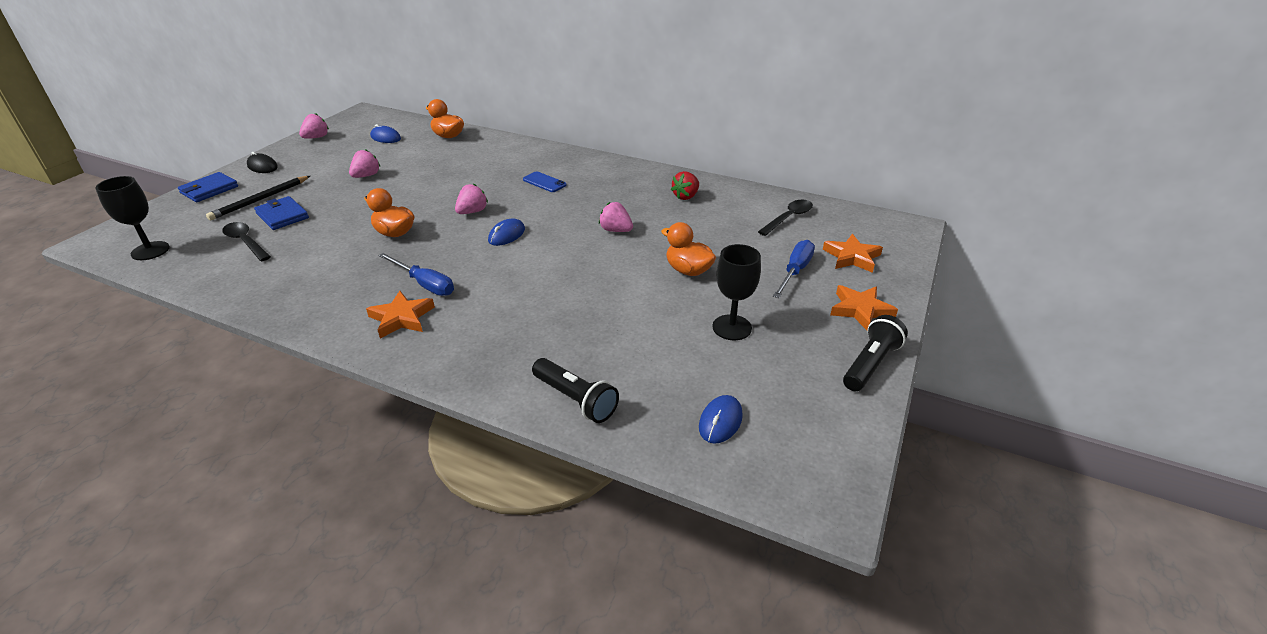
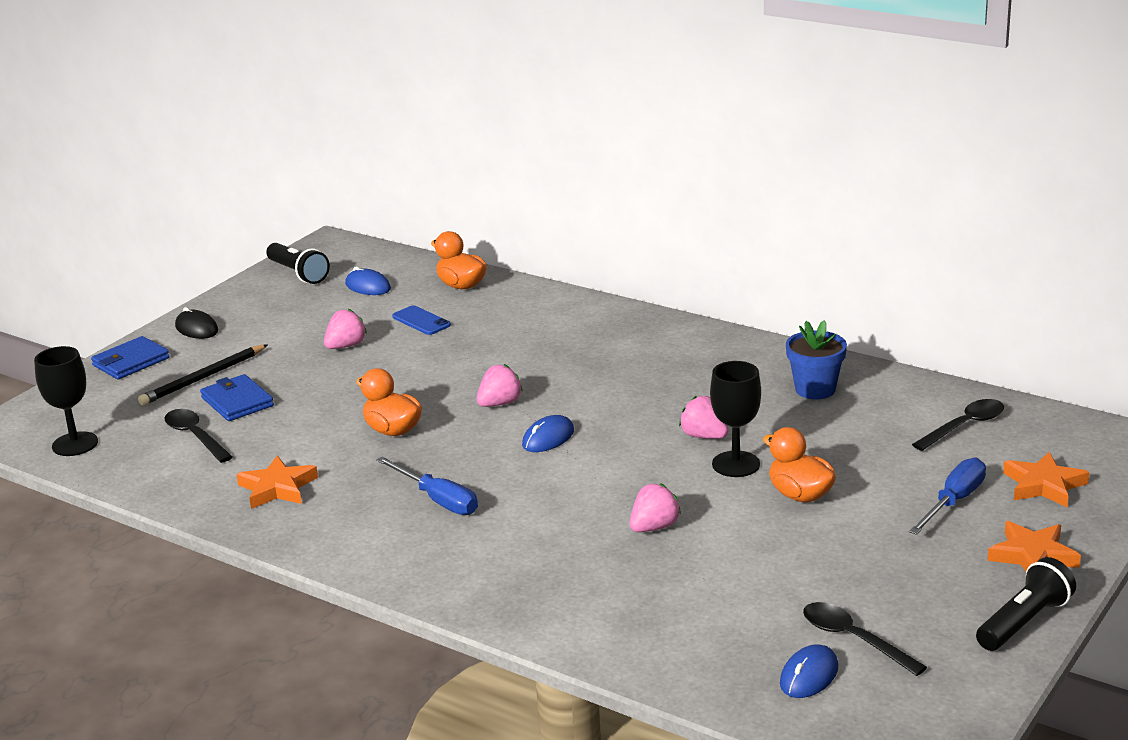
camera: 10 degrees right, 10 degrees down
(316, 137) = (266, 284): pink strawberry -> pink strawberry (654, 527)
(401, 318) = (410, 541): orange star -> orange star (277, 488)
(544, 182) = (605, 362): blue phone -> blue phone (421, 321)
(575, 400) = (630, 643): black flashlight -> black flashlight (298, 274)
(686, 196) = (815, 389): red strawberry -> blue flower pot
(732, 327) = (846, 570): black goblet -> black goblet (736, 464)
(748, 386) = (854, 639): none -> black spoon

